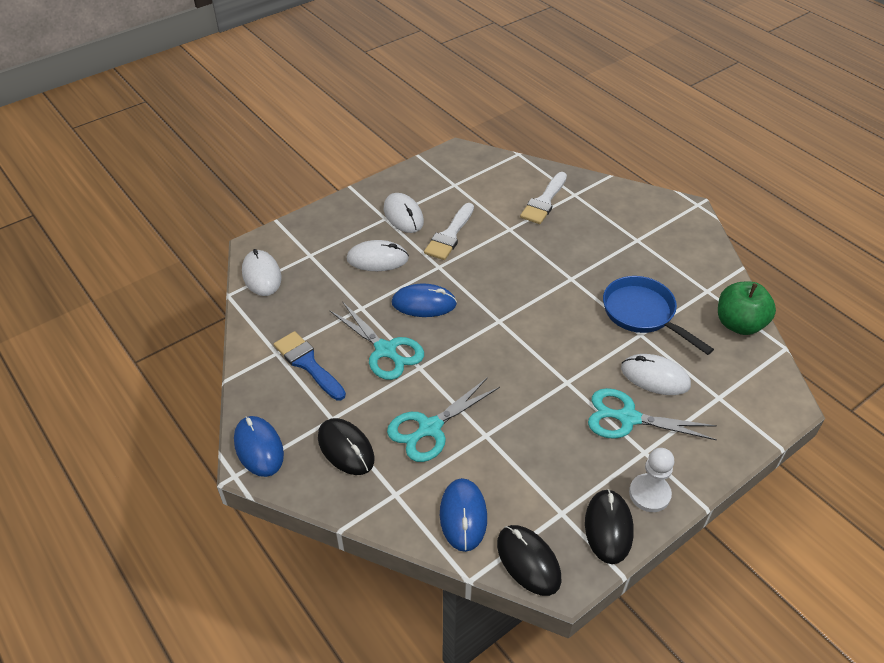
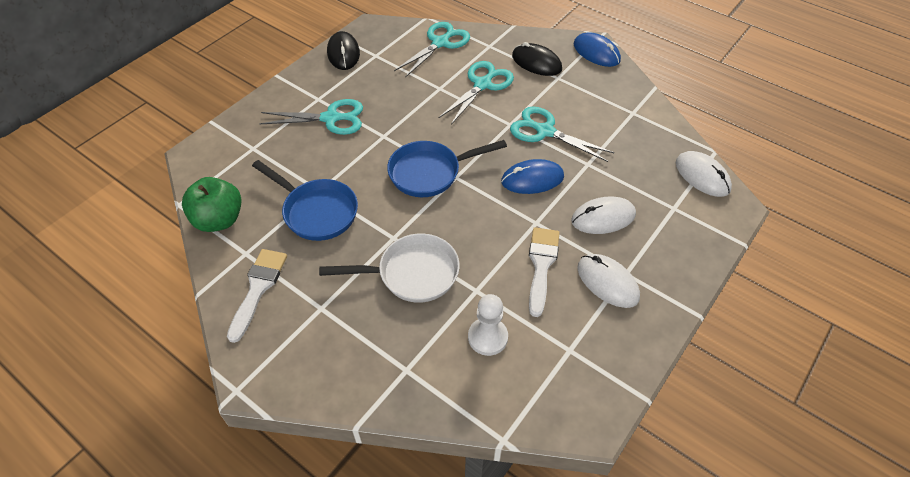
camera: 165 degrees right, 5 degrees up
(307, 363) = (602, 109): blue brush -> none
(463, 516) = (440, 43): blue mouse -> turquoise scissors
(524, 330) = (430, 172): none -> blue pan
(528, 561) = (393, 30): black mouse -> none
(544, 201) = (444, 346): white brush -> white brush (258, 288)
(559, 249) = (412, 273): none -> white pan
(649, 494) = (315, 75): white pawn -> white pawn (487, 337)
(655, 377) = (307, 154): white mouse -> none

